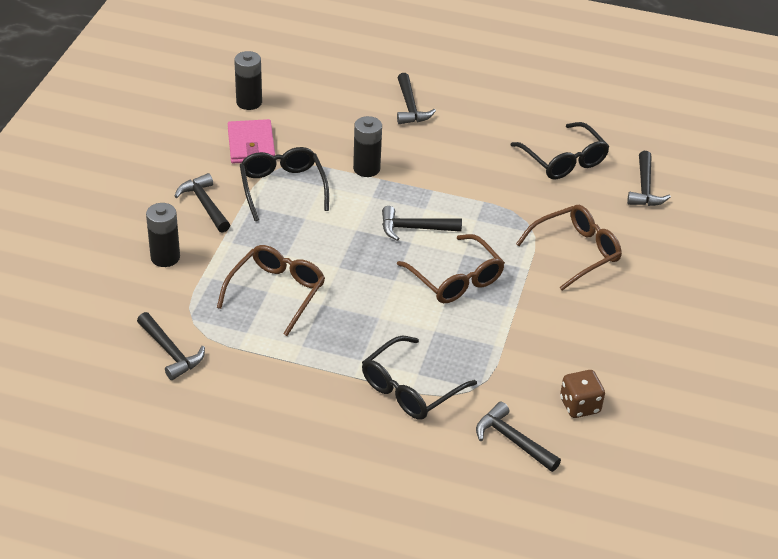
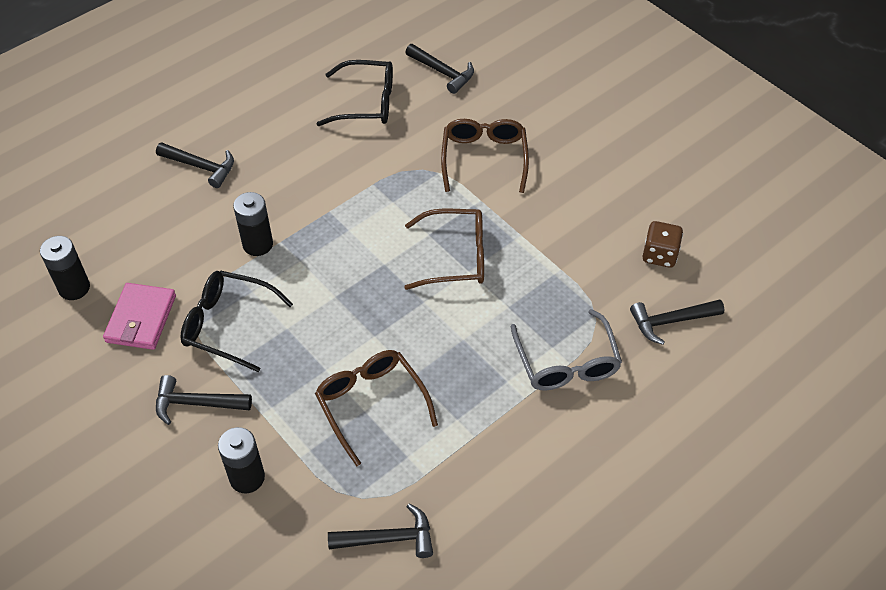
camera: 55 degrees left, 10 degrees up
(251, 145) = (141, 319): pink wallet -> pink wallet turned 75 degrees clockwise
(410, 389) = (566, 362): black glasses -> grey glasses
(414, 228) = (368, 252): black hammer -> none

